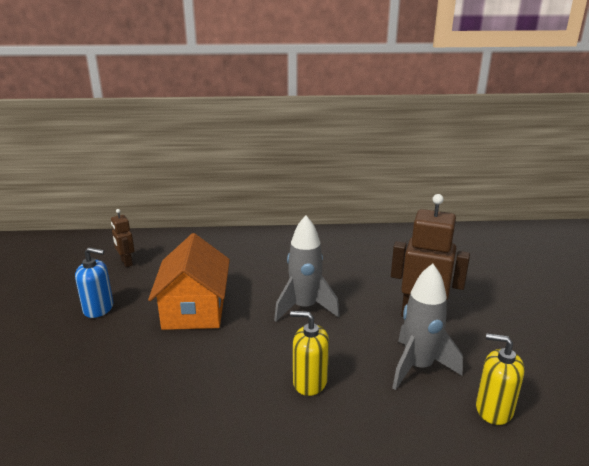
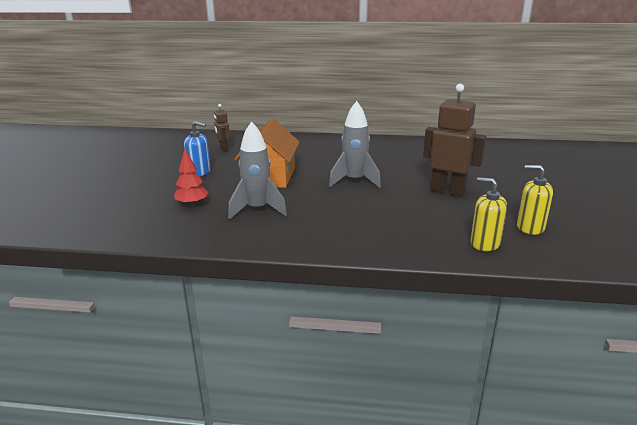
camera: 10 degrees right, 0 degrees up
(95, 373) = (192, 204): none -> red tree
(309, 382) = (346, 219): yellow soap dispenser -> yellow soap dispenser (530, 227)
(418, 367) = (433, 218): grey rocket -> grey rocket (257, 209)

